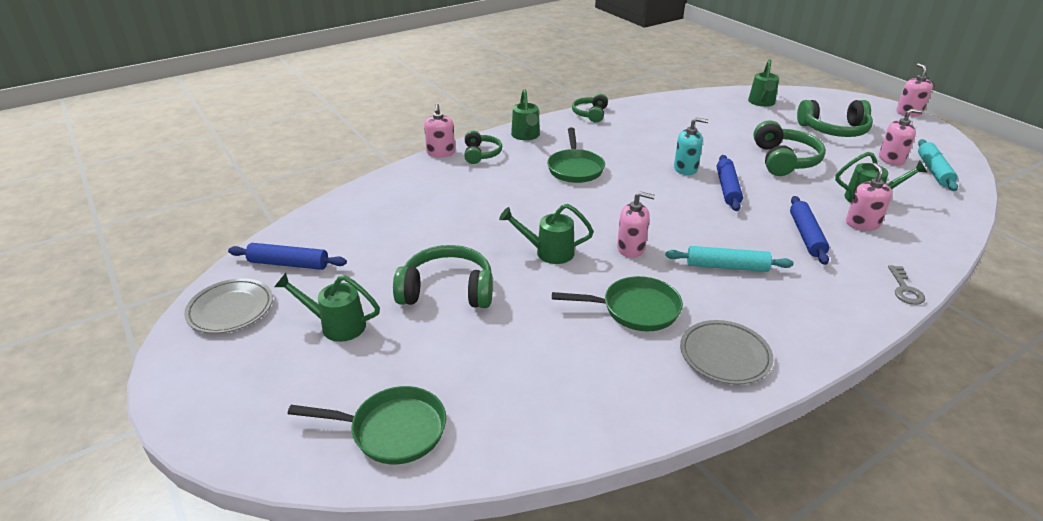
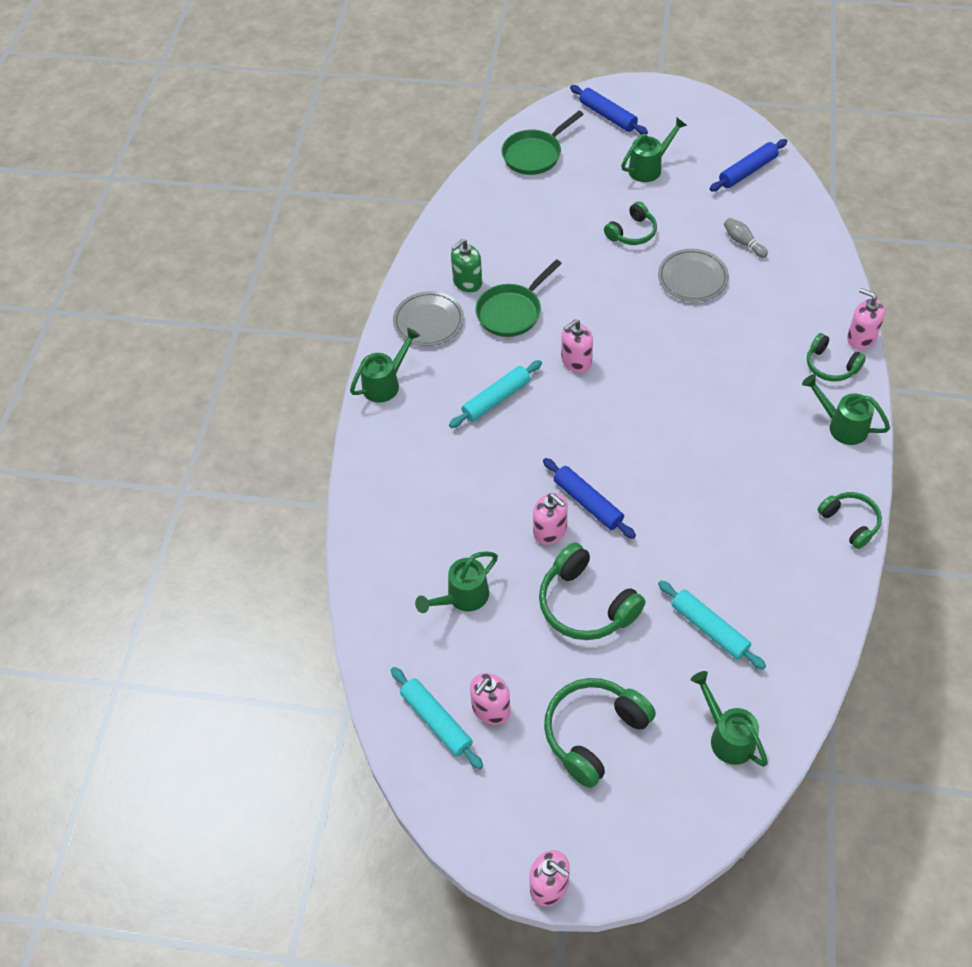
camera: 135 degrees right, 20 degrees up
(230, 309) = (716, 129): grey plate -> grey plate (692, 278)
(394, 229) = (743, 242): none -> grey bowling pin
(447, 291) = (632, 232): green headphones -> green headphones, size x0.62
(548, 252) = (621, 310): green watering can -> green watering can (385, 383)
(575, 168) = (734, 417): green pan -> none
(644, 360) = (467, 282): none -> green soap dispenser
(685, 168) = (652, 503): turquoise soap dispenser -> none
(722, 125) = (709, 628): none -> turquoise rolling pin
(806, 235) = (472, 488): blue rolling pin -> blue rolling pin (607, 116)
(862, 224) = (442, 546): pink soap dispenser -> pink soap dispenser (550, 531)
(905, 289) = (361, 480): grey key -> none

